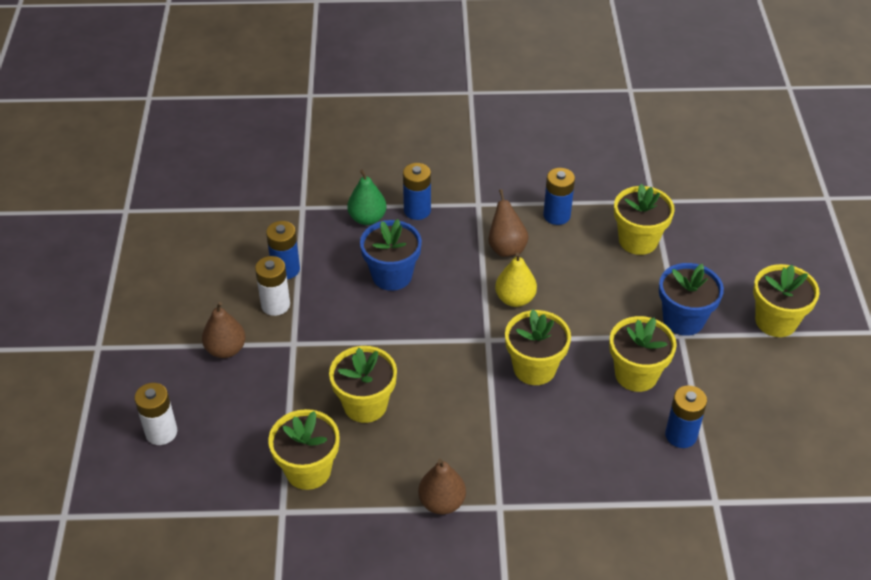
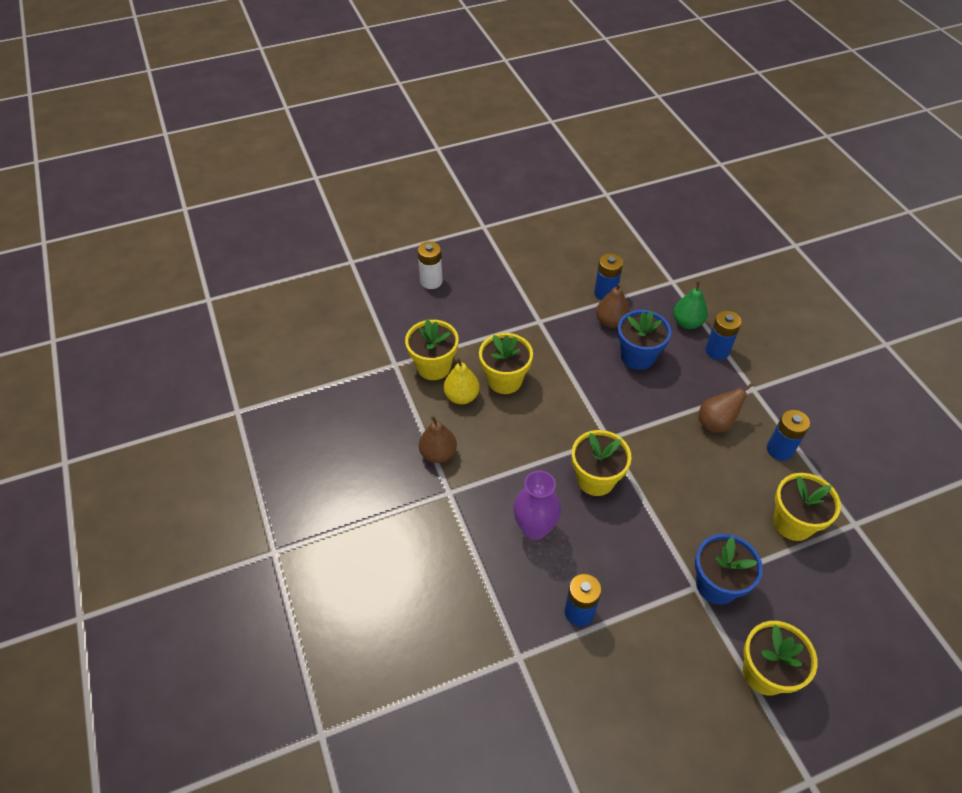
camera: 70 degrees right, 5 degrees up
(226, 349) = (514, 287): brown pear -> brown pear (611, 321)
(275, 305) = (568, 299): white battery -> none
(515, 299) = (662, 445): yellow pear -> yellow pear (461, 396)
(574, 441) = (534, 528): none -> purple vase
(636, 374) = (629, 559): yellow flower pot -> none

